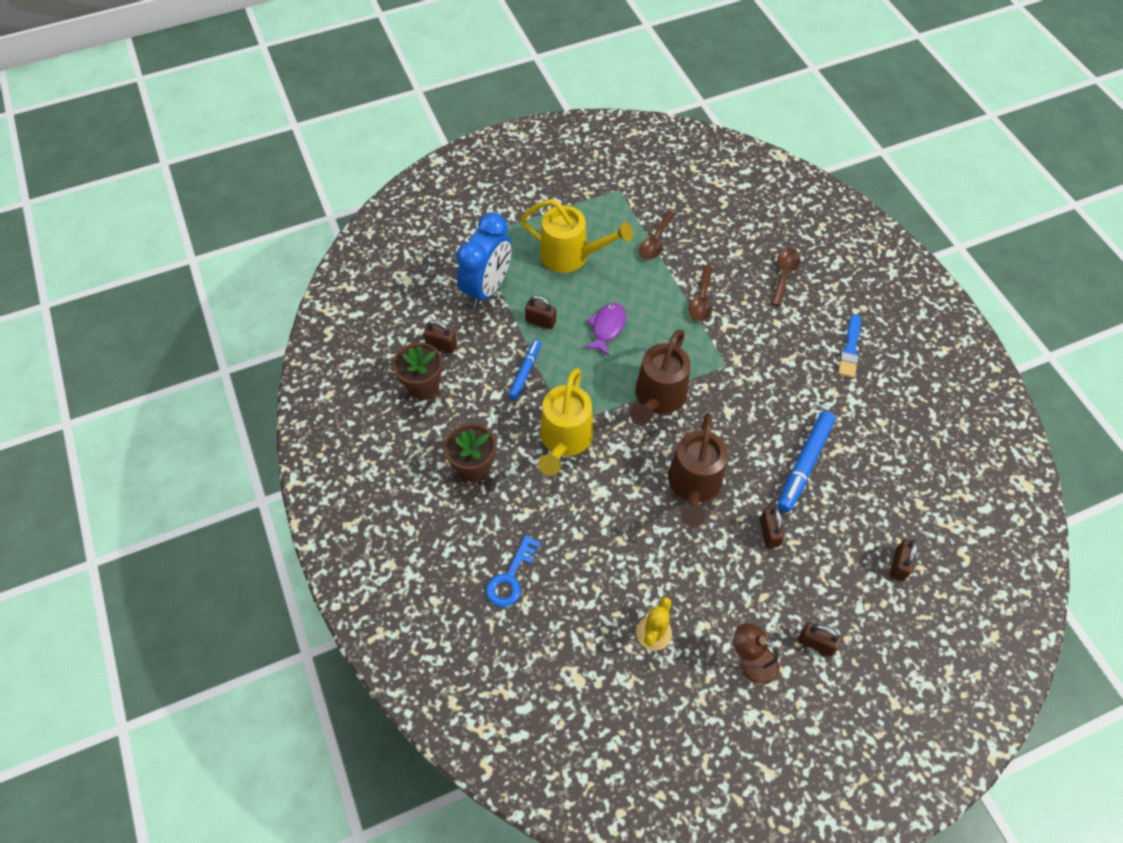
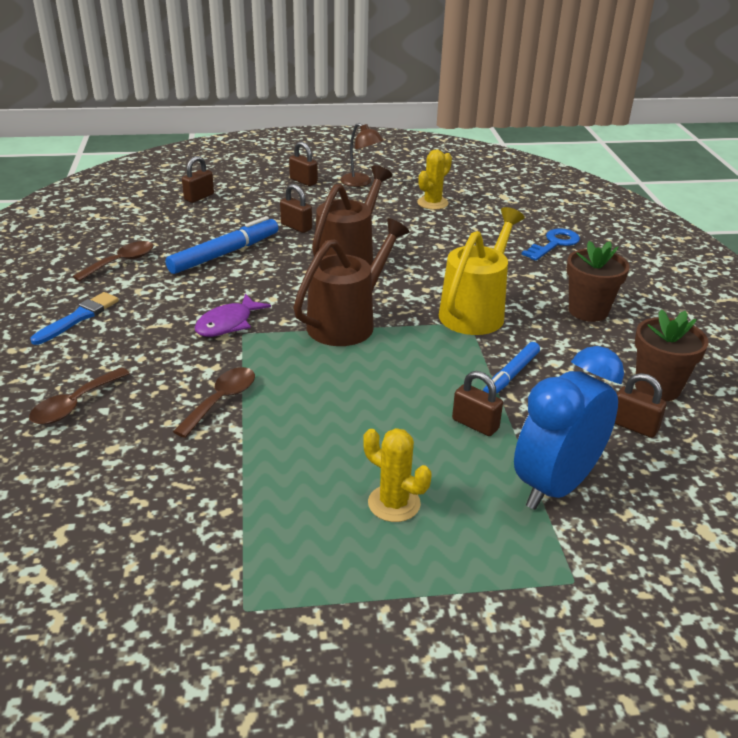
camera: 165 degrees left, 25 degrees down
(572, 256) = (394, 503): yellow watering can -> yellow cactus
(607, 328) = (378, 397): purple fish -> purple fish (228, 324)
(655, 242) = (235, 493): brown spoon -> brown spoon (121, 262)
(769, 533) = (296, 227): brown padlock -> brown padlock turned 60 degrees counterclockwise

